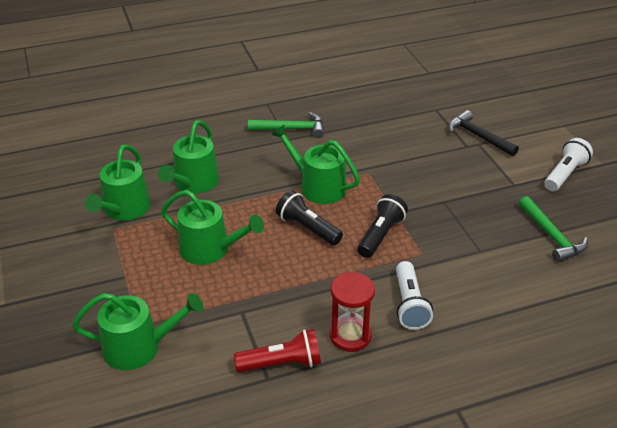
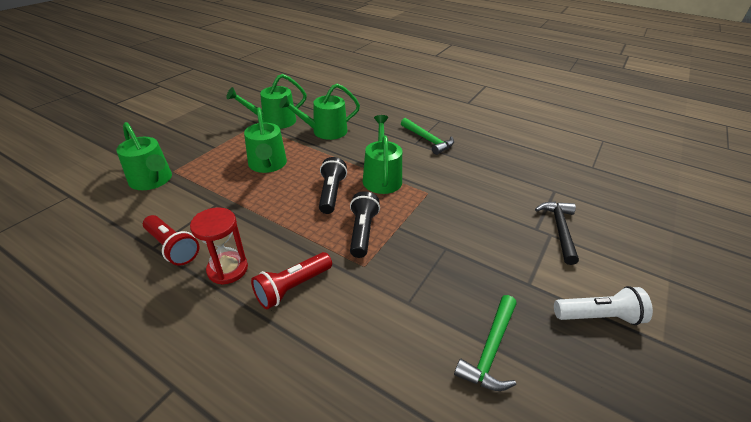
camera: 50 degrees right, 0 degrees up
(381, 235) = (362, 232): black flashlight -> black flashlight turned 75 degrees counterclockwise
(409, 305) = (292, 287): white flashlight -> red flashlight

